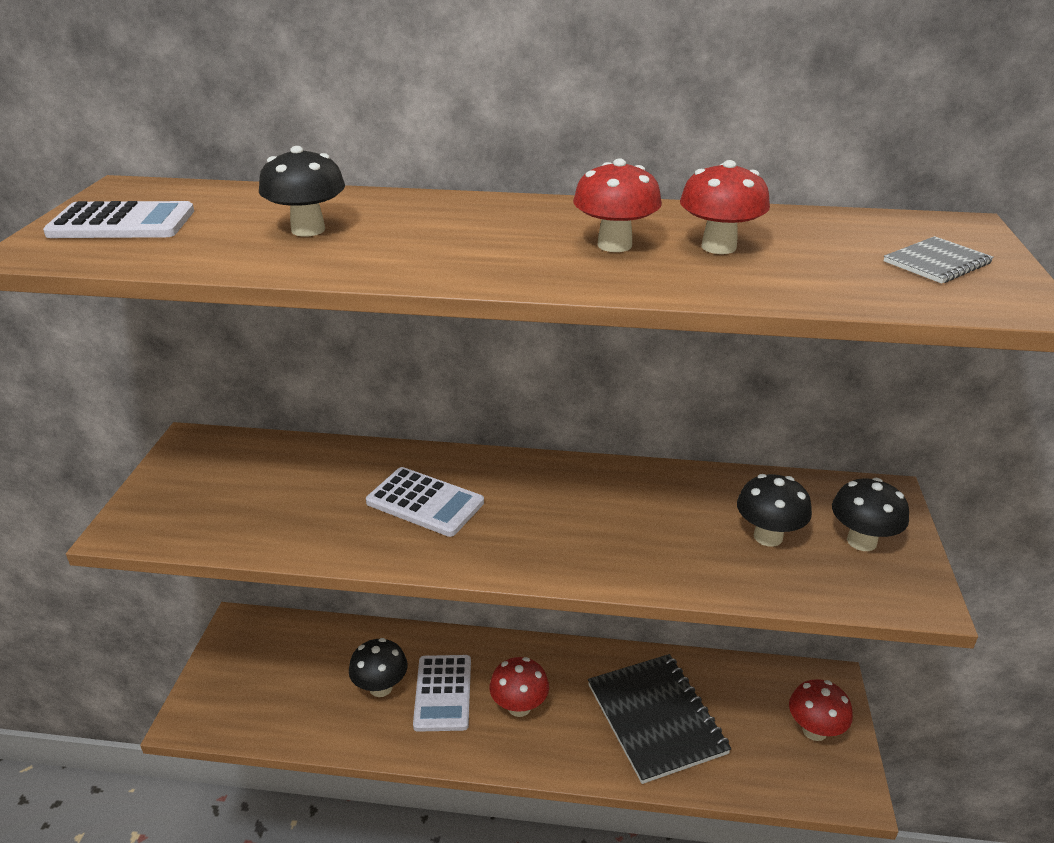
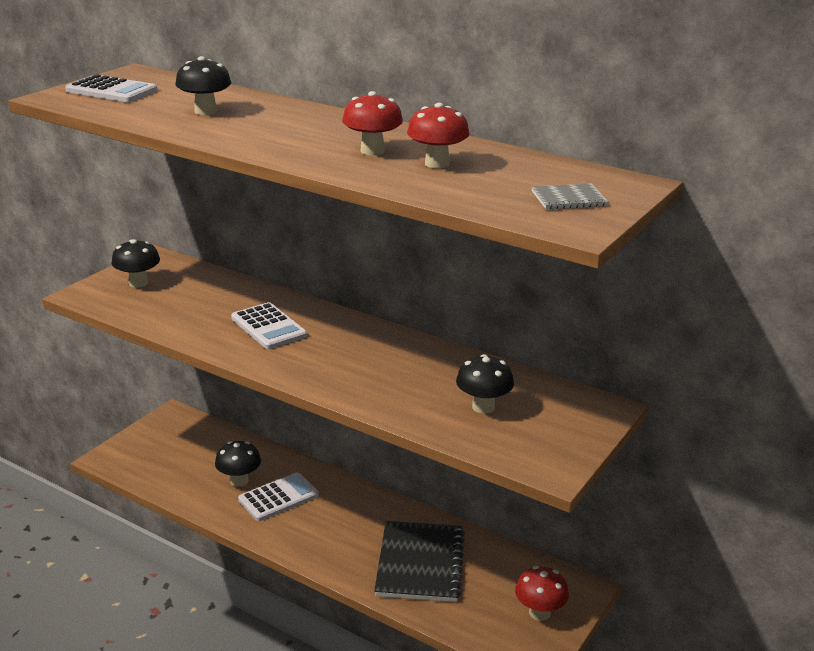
camera: 25 degrees right, 5 degrees down
(443, 693) = (278, 497): white calculator -> white calculator turned 150 degrees counterclockwise
(519, 707) = (325, 523): red mushroom -> none
(861, 541) = (551, 429): black mushroom -> black mushroom (138, 283)

